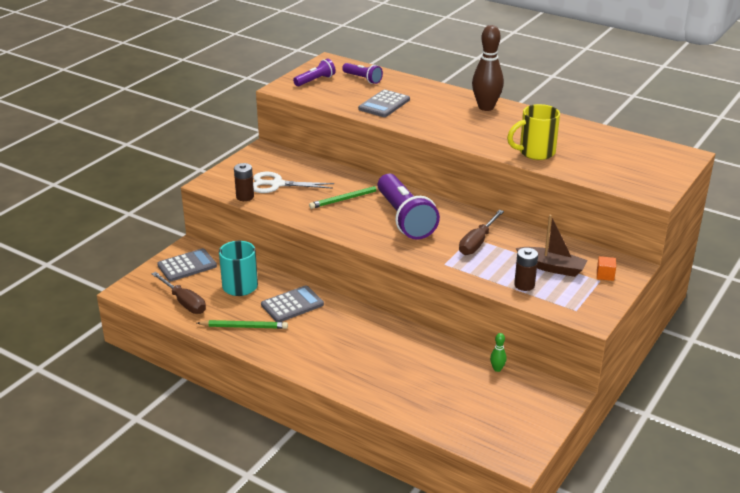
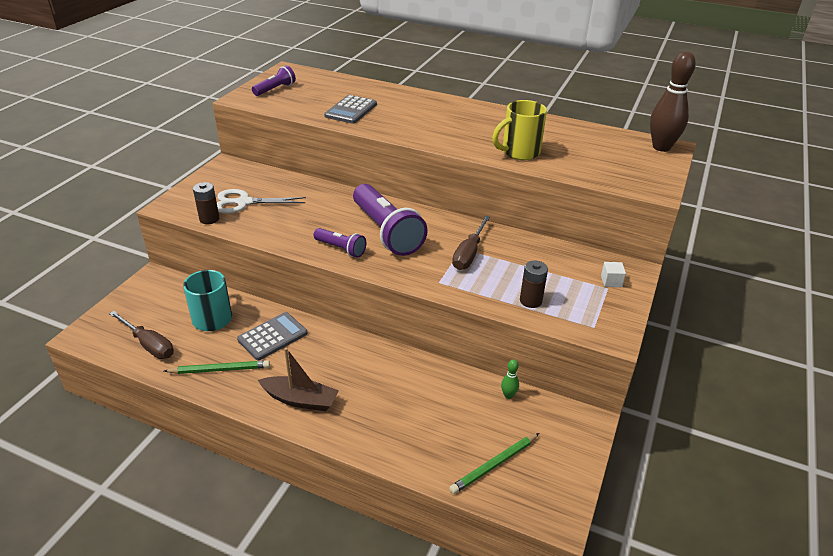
camera: 10 degrees left, 5 degrees up
(187, 266) = (151, 299): grey calculator -> none
(346, 199) = (320, 214): green pencil -> green pencil (494, 465)
(363, 79) = (324, 86): purple flashlight -> purple flashlight (341, 249)
(486, 107) = (456, 108): brown bowling pin -> brown bowling pin (661, 147)
(552, 267) = (554, 277): brown boat -> brown boat (300, 400)
(605, 275) = (611, 281): orange cube -> white cube

